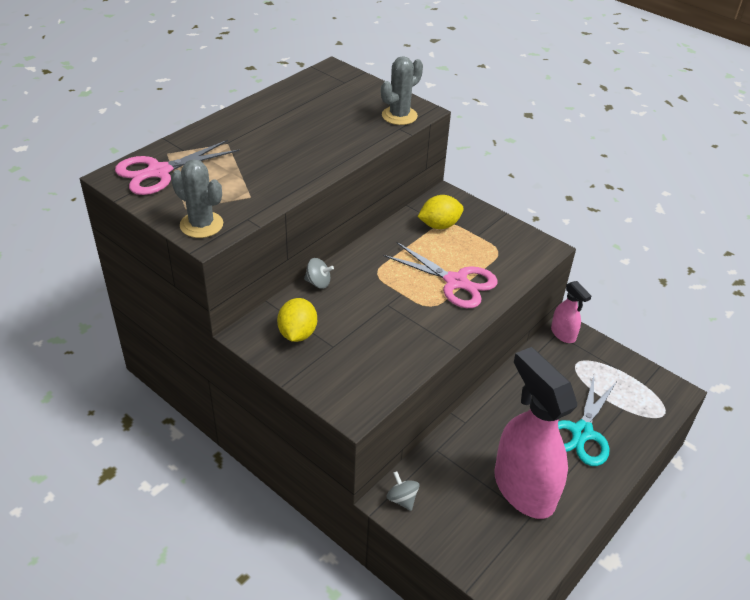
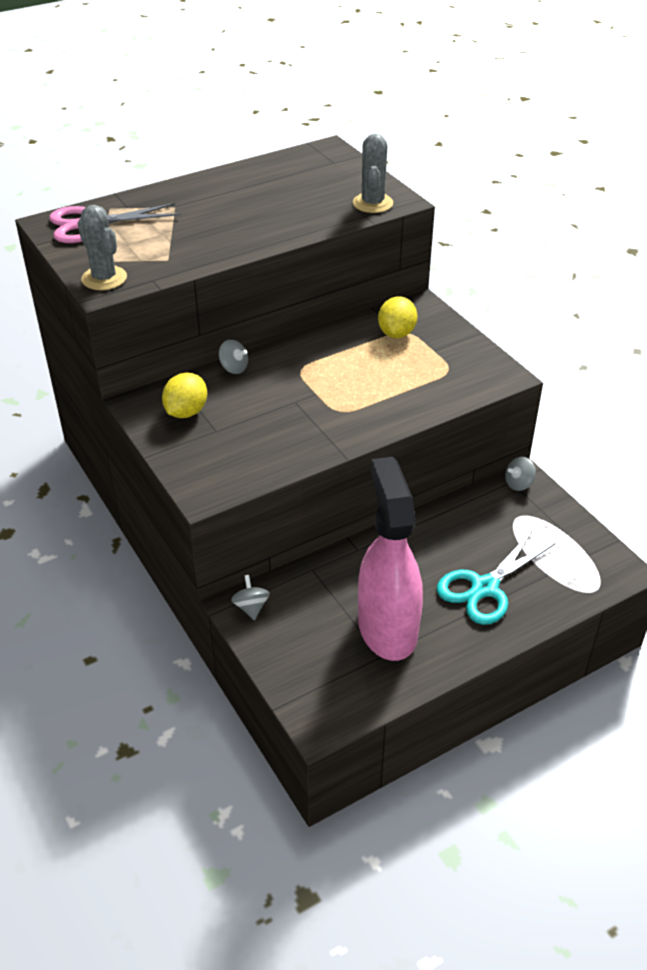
camera: 20 degrees right, 0 degrees up
(399, 116) = (372, 203): grey cactus -> grey cactus turned 60 degrees counterclockwise
(439, 225) = (396, 333): yellow lemon -> yellow lemon turned 75 degrees counterclockwise
(456, 282) = (382, 392): pink scissors -> none
(563, 334) = (518, 484): pink spray bottle -> grey spinning top

